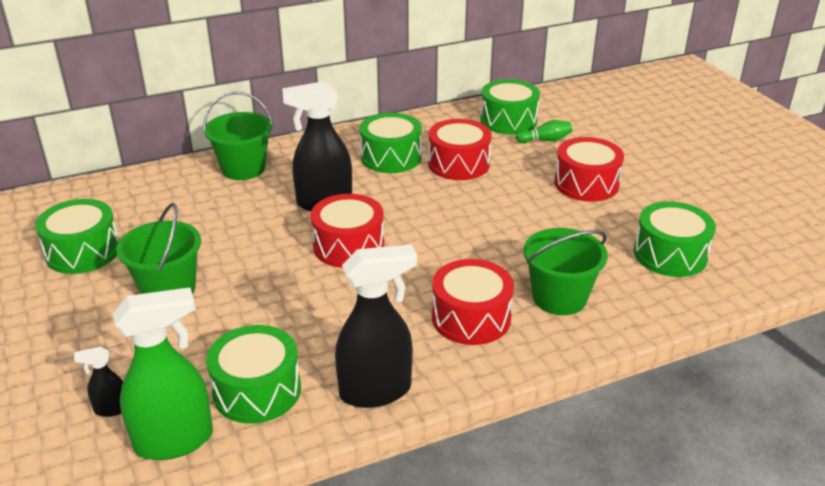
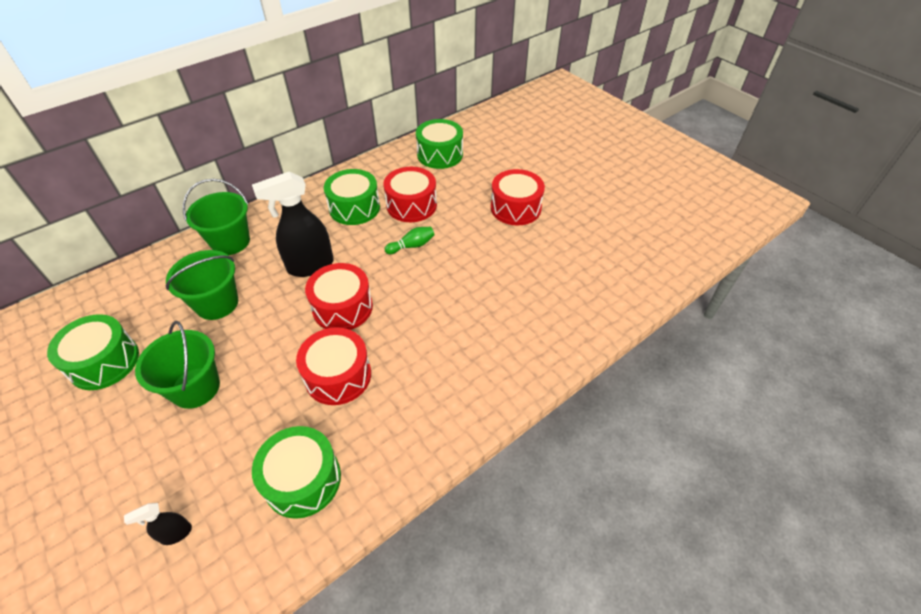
camera: 15 degrees left, 15 degrees up
(175, 441) = (243, 554): green spray bottle -> none
(376, 391) = (404, 455): black spray bottle -> none
(471, 318) = (461, 361): red drum -> red drum (338, 376)
(545, 140) = (473, 170): green bowling pin -> green bowling pin (412, 246)
(559, 298) = (524, 325): green bucket -> green bucket (217, 303)
(670, 254) = (595, 266): green drum -> none

